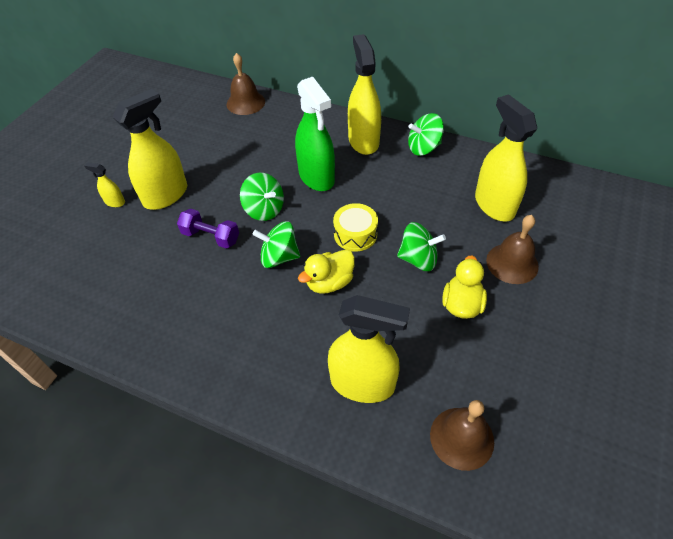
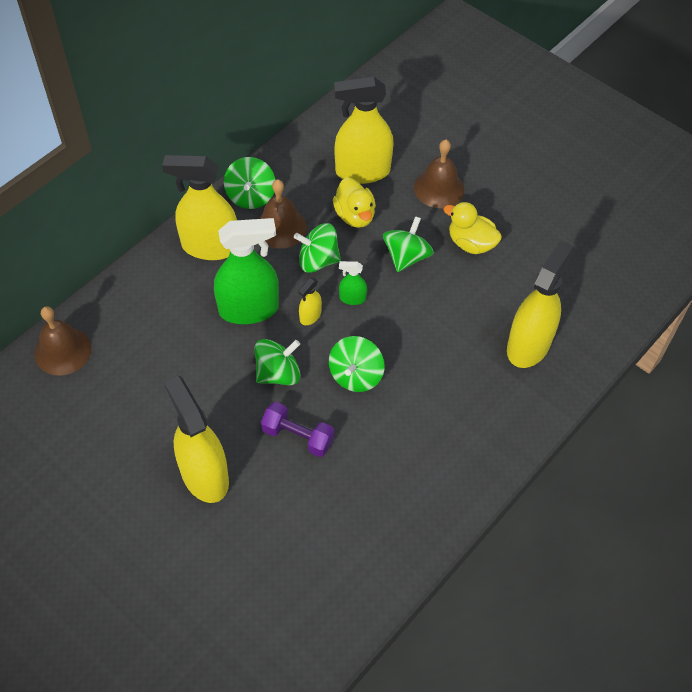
camera: 75 degrees left, 5 degrees up
(115, 202) = (189, 538): yellow spray bottle -> yellow spray bottle (310, 316)
(211, 237) = (298, 436): purple dumbbell -> purple dumbbell turned 75 degrees clockwise
(329, 282) = (407, 339): yellow duck -> yellow duck (355, 216)
(355, 234) = (352, 298): yellow drum -> green spray bottle
(382, 203) = (318, 260): none -> green spinning top
(462, 438) = (596, 292): brown bell -> brown bell (280, 227)

